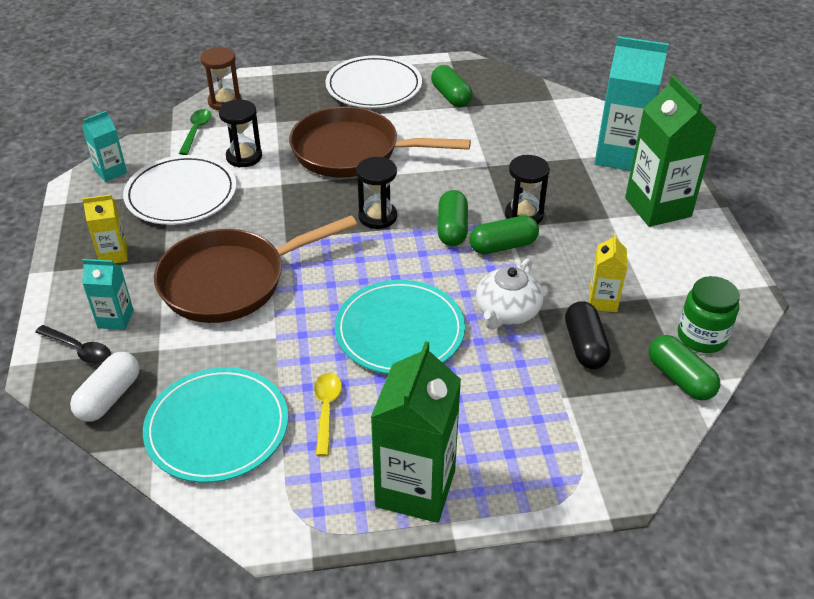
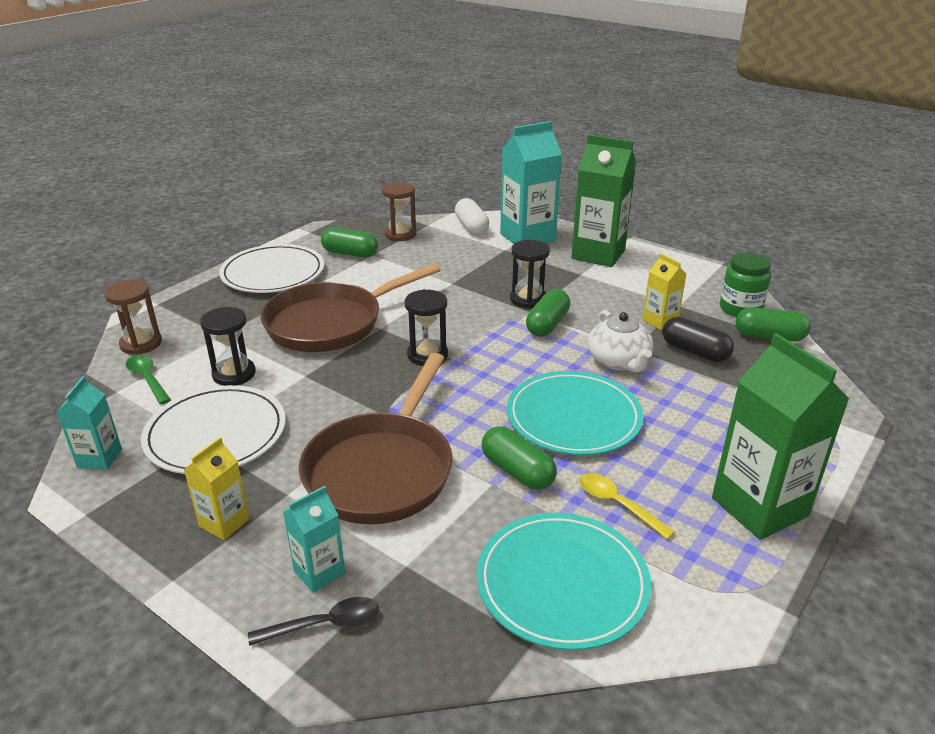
camera: 45 degrees left, 10 degrees down
(109, 397) = (426, 639): white capsule -> white capsule (471, 227)
(452, 229) = (495, 333): green capsule -> green capsule (517, 471)
(515, 98) = (400, 234): none -> brown hourglass

